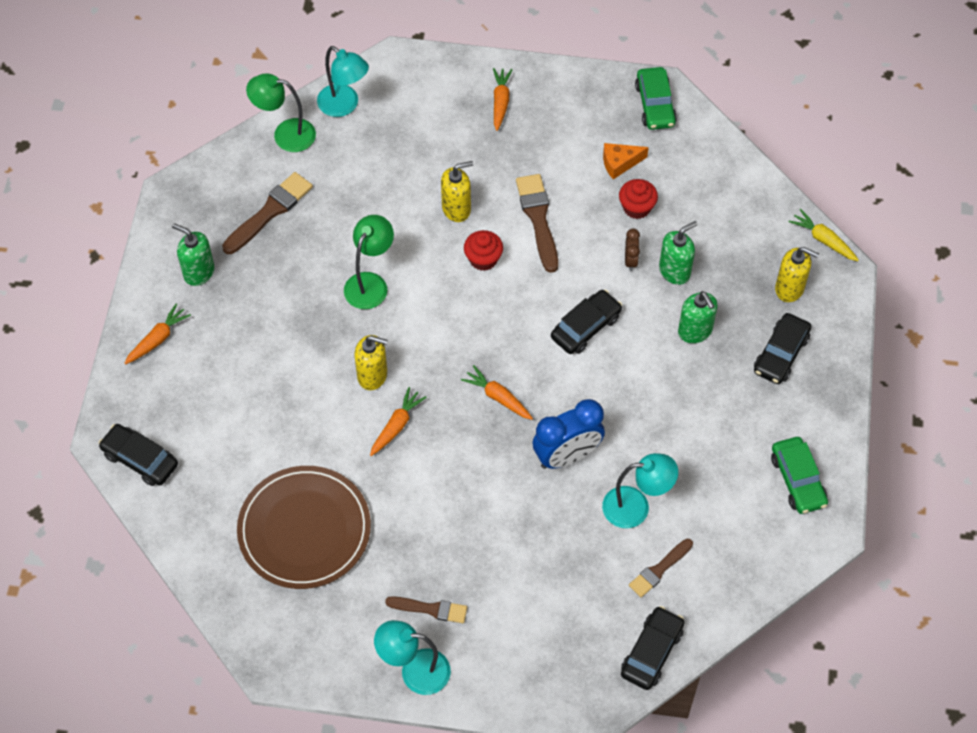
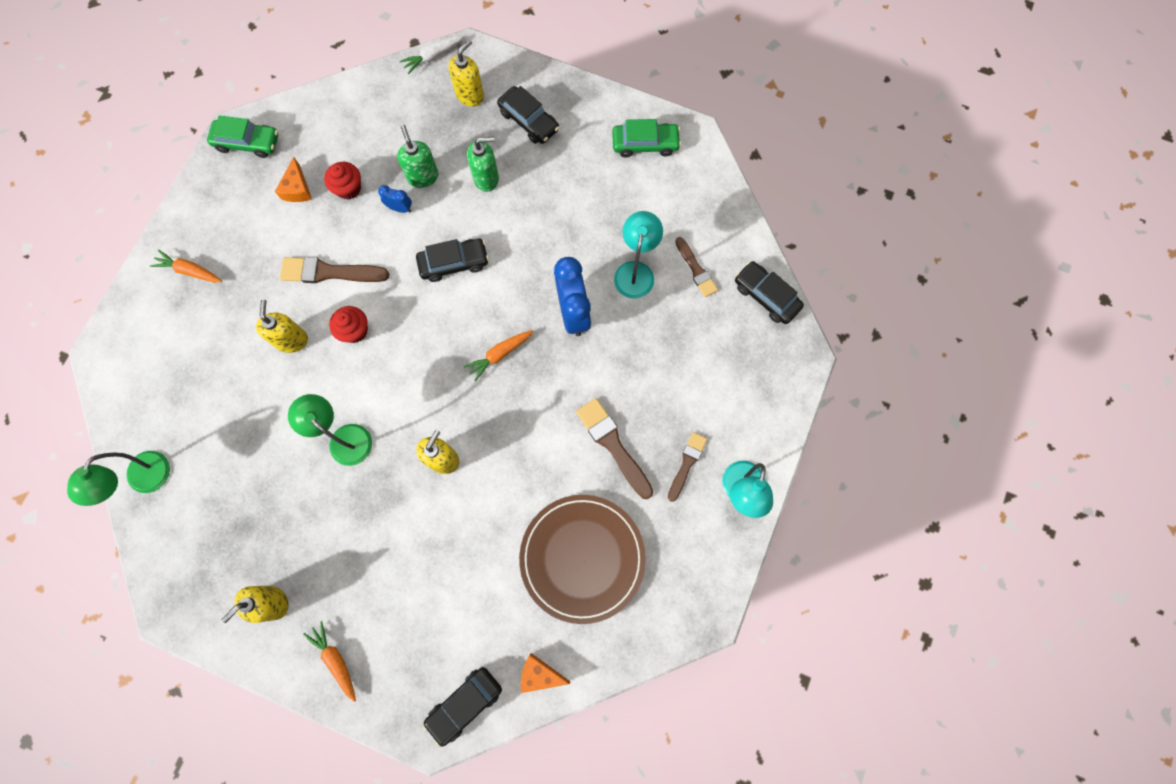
camera: 75 degrees left, 15 degrees up
(181, 519) = (539, 674): none -> orange cheese
(199, 272) = (273, 602): green soap dispenser -> yellow soap dispenser
(270, 212) = (229, 516): brown brush -> brown brush (613, 445)
(344, 106) = (133, 415): turquoise lamp -> none
(396, 426) = (501, 450): orange carrot -> none
(586, 327) = (454, 263): black car -> black car turned 105 degrees clockwise
(630, 260) = (400, 208): brown clock -> blue clock
(823, 240) = (433, 56): yellow carrot -> white carrot

